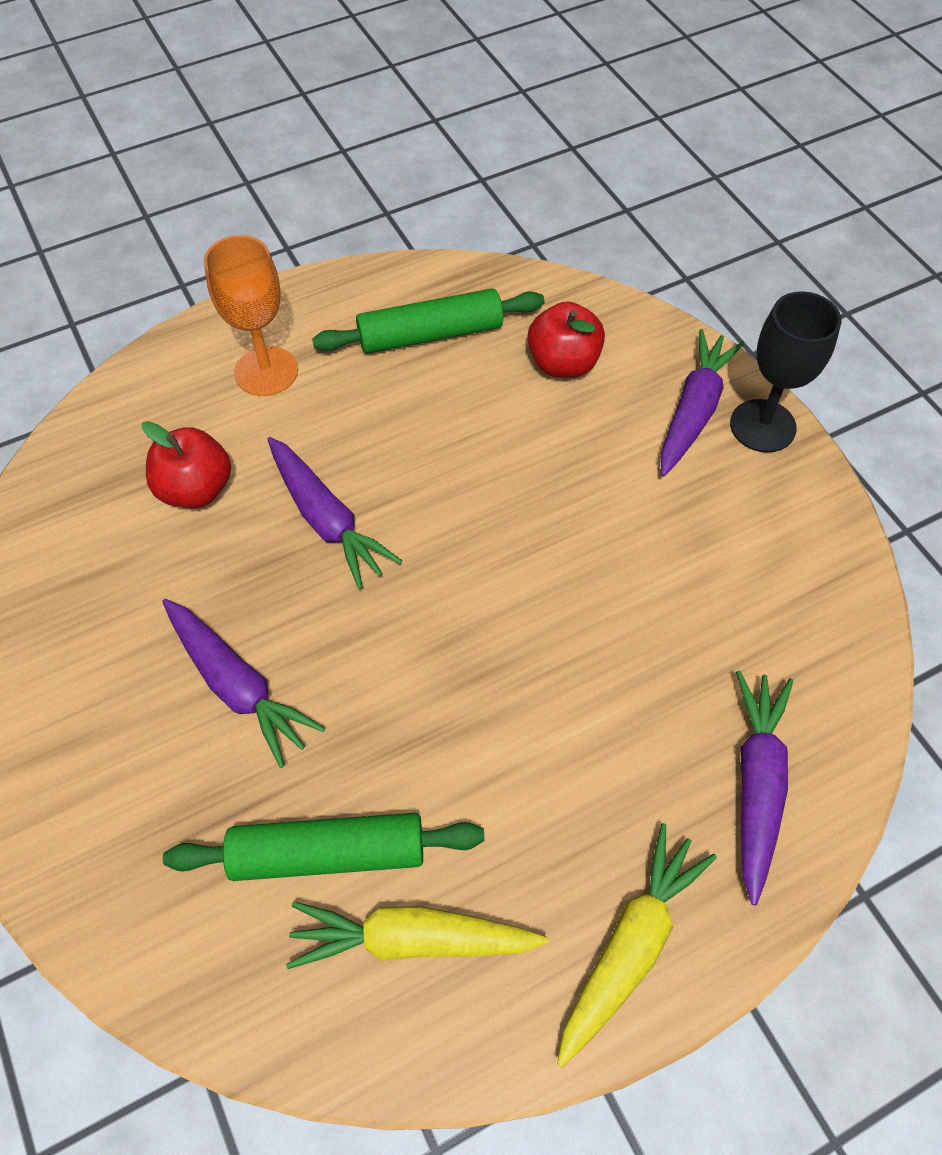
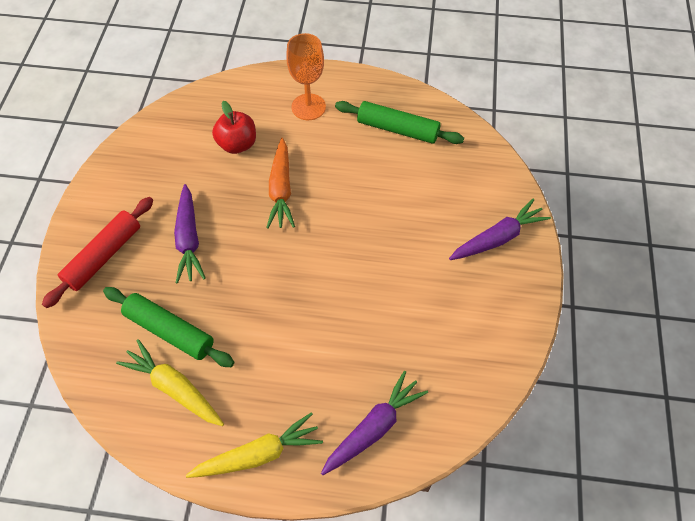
camera: 35 degrees right, 0 degrees up
(106, 806) = (103, 256): none -> red rolling pin
(327, 519) = (281, 190): purple carrot -> orange carrot
(563, 363) = (451, 178): red apple -> none
(762, 426) = (528, 266): black goblet -> none

